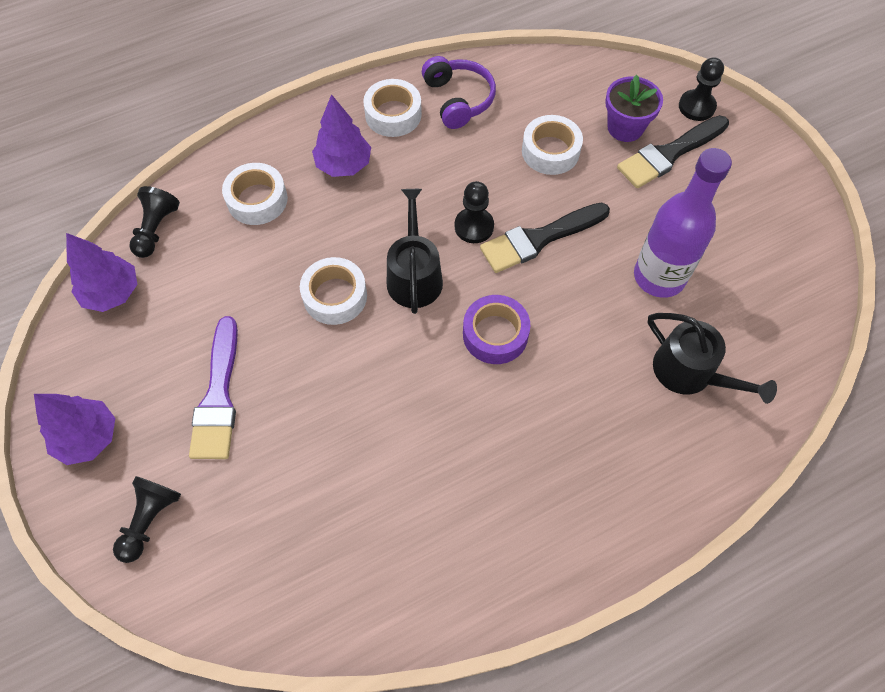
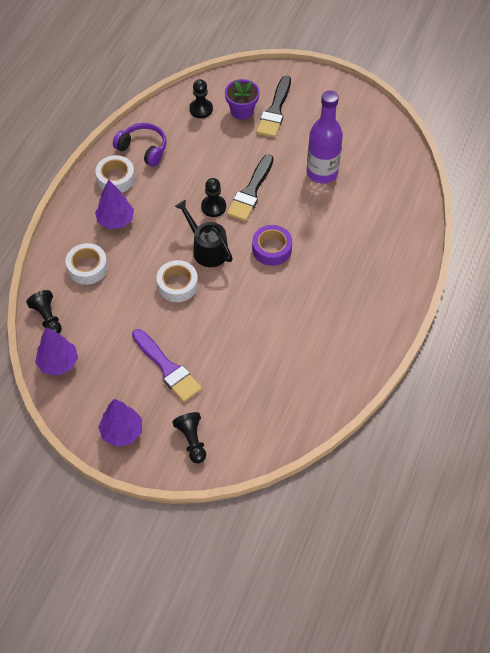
camera: 40 degrees left, 5 degrees down
(550, 151) = (216, 146): white tape -> none
(690, 372) = (372, 206): black watering can -> none
(696, 106) = (267, 78): black pawn -> black pawn (201, 109)

